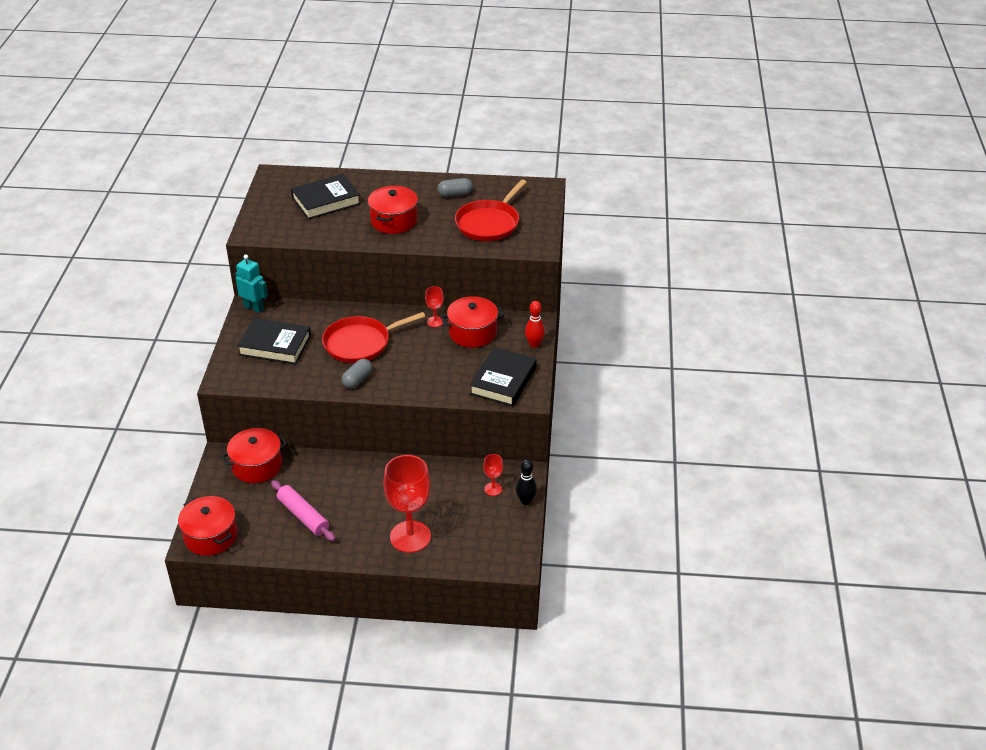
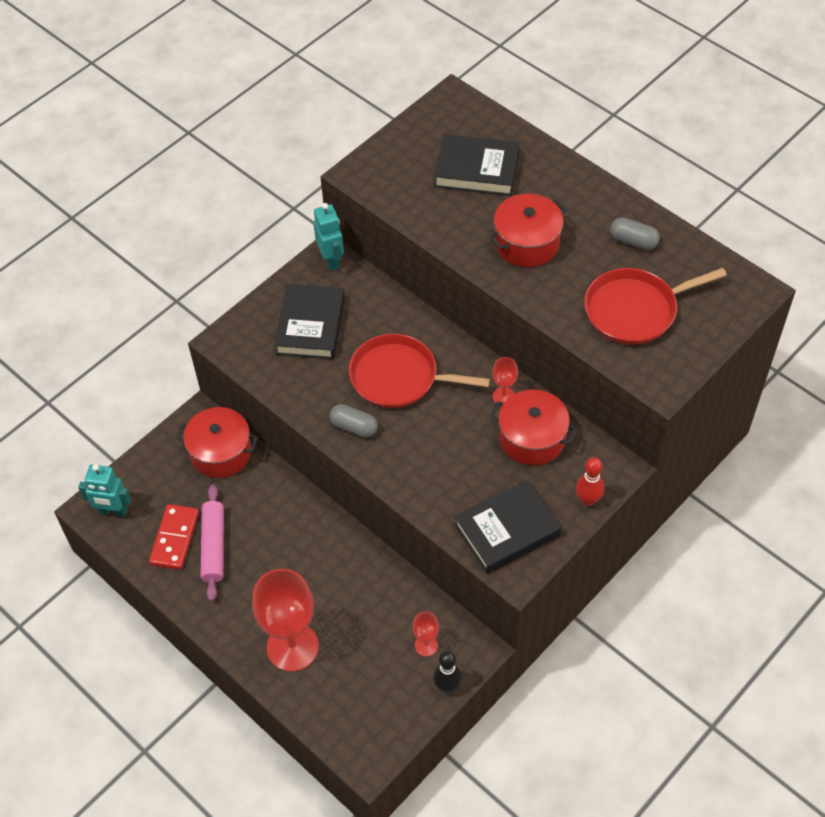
camera: 40 degrees right, 15 degrees up
(210, 536) = (113, 511): red pot -> turquoise robot
(271, 526) = (174, 538): none -> red domino
(275, 345) = (310, 326): black book -> black book turned 45 degrees clockwise
(357, 380) = (354, 427): grey capsule -> grey capsule turned 45 degrees clockwise

